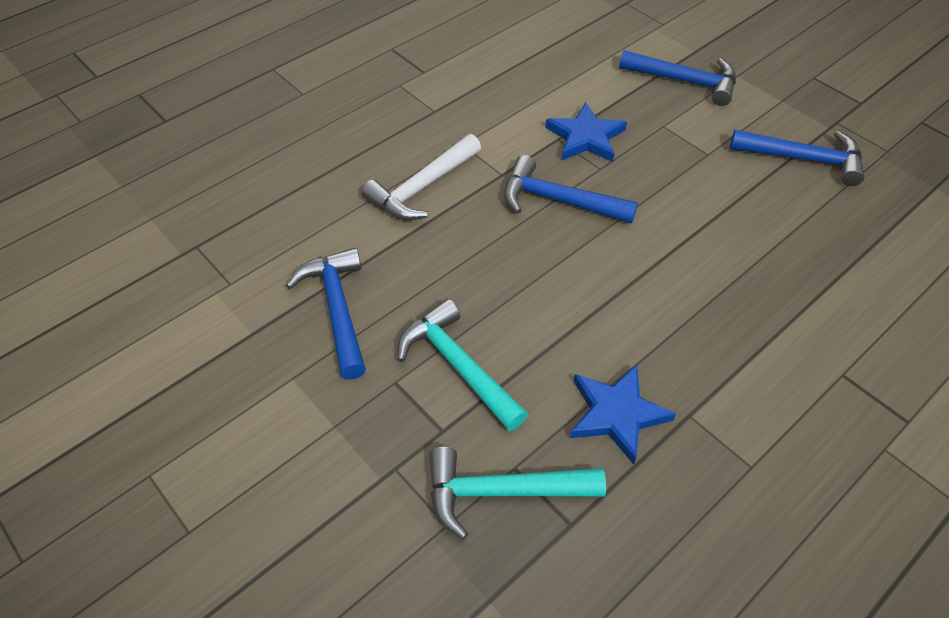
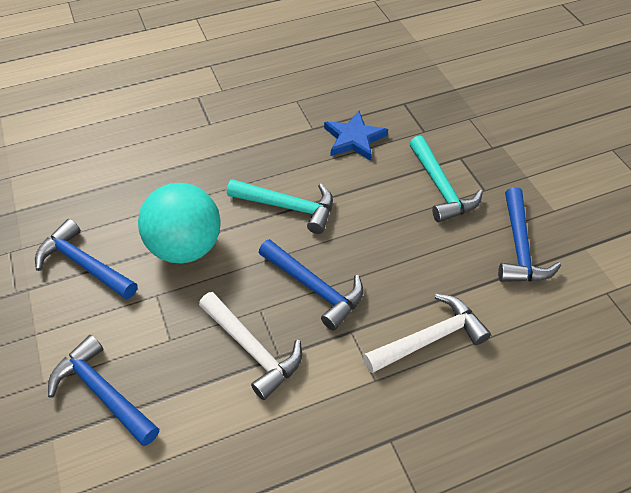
camera: 160 degrees left, 0 degrees up
(502, 492) = (435, 123): turquoise hammer -> turquoise hammer (288, 207)
(585, 137) = (252, 349): blue star -> white hammer
(720, 202) = (186, 247): none -> turquoise ball

